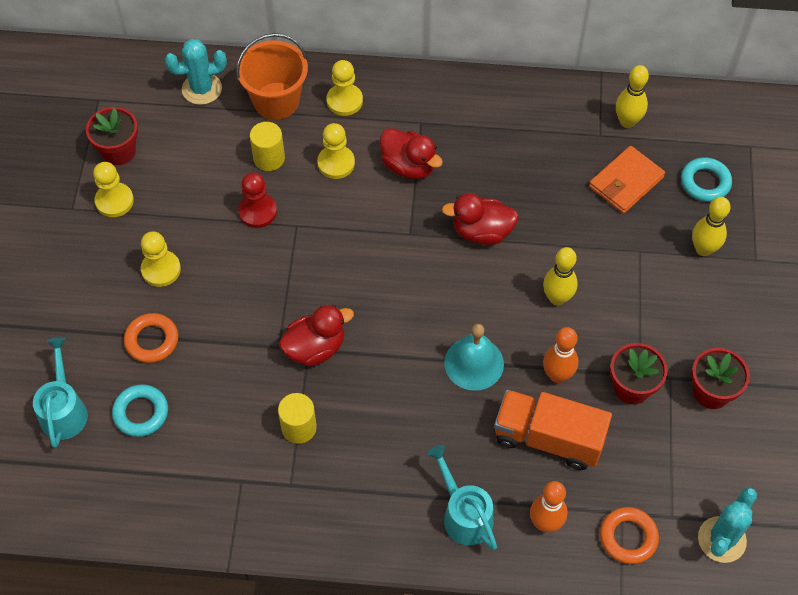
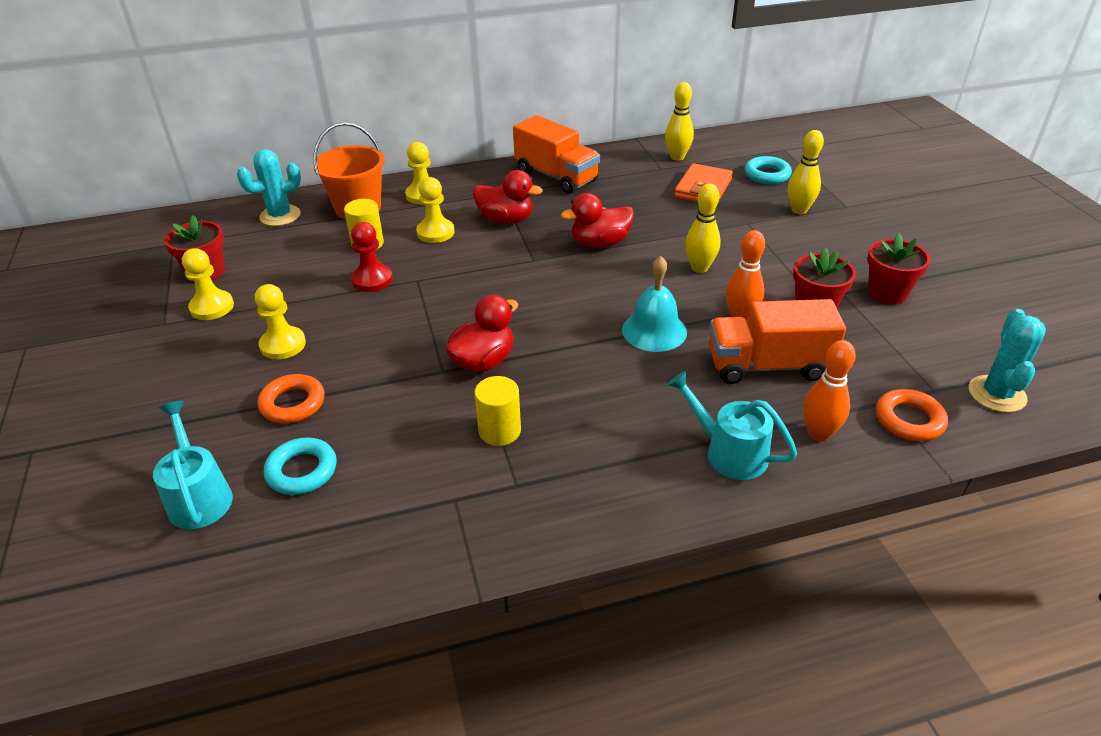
camera: 20 degrees left, 20 degrees down
(487, 113) = (556, 176): none -> orange truck

